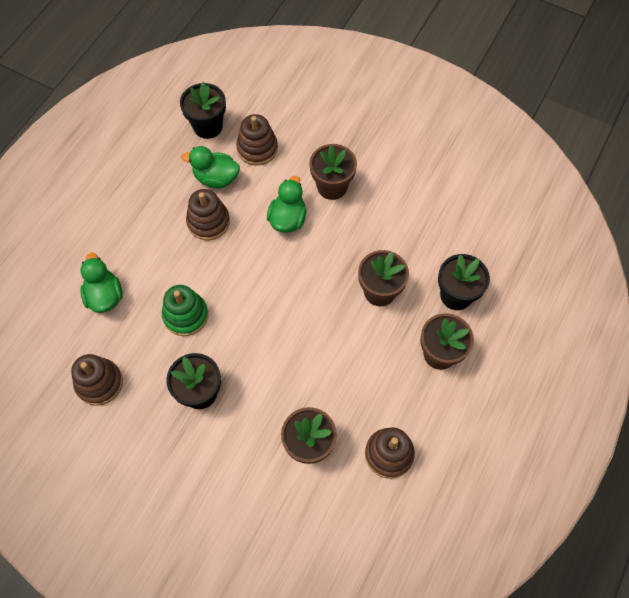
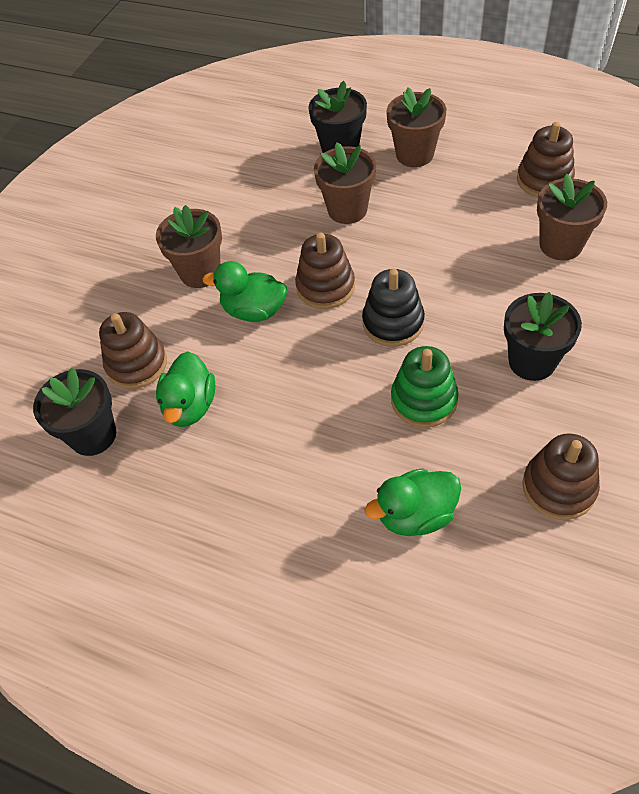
camera: 90 degrees left, 10 degrees down
(208, 222) = (267, 401): brown stacking toy -> brown stacking toy (325, 287)
(256, 307) = (393, 322): none -> black stacking toy

